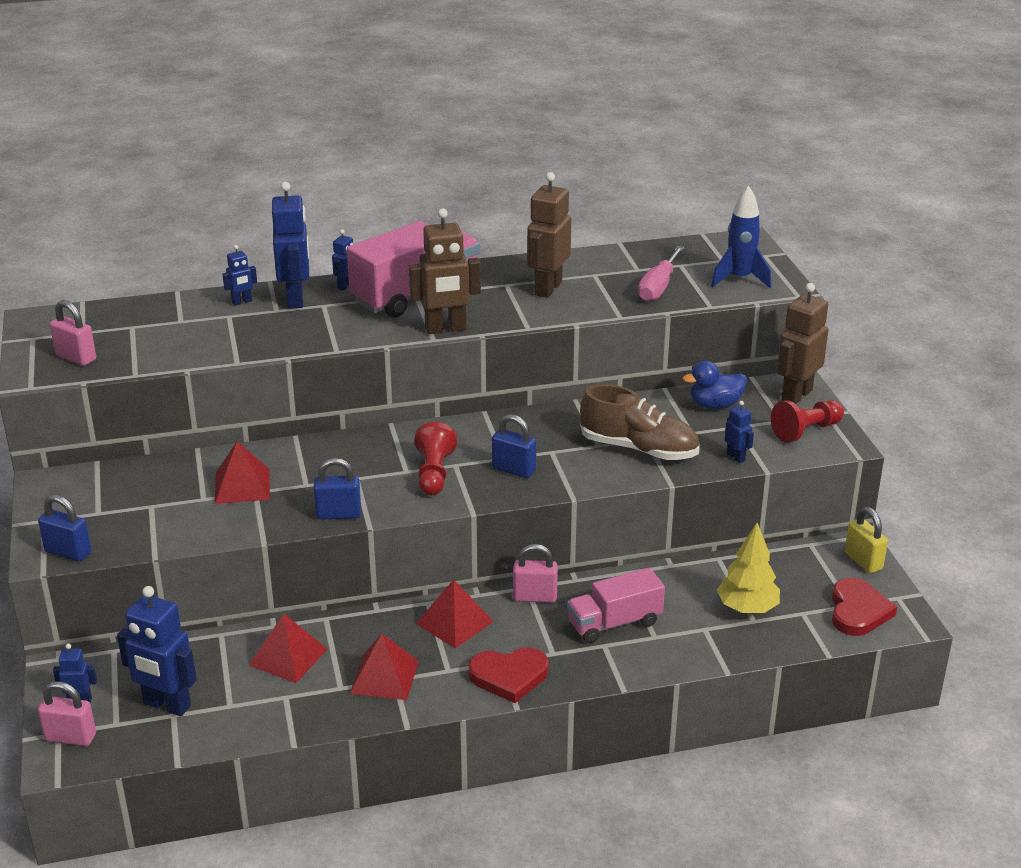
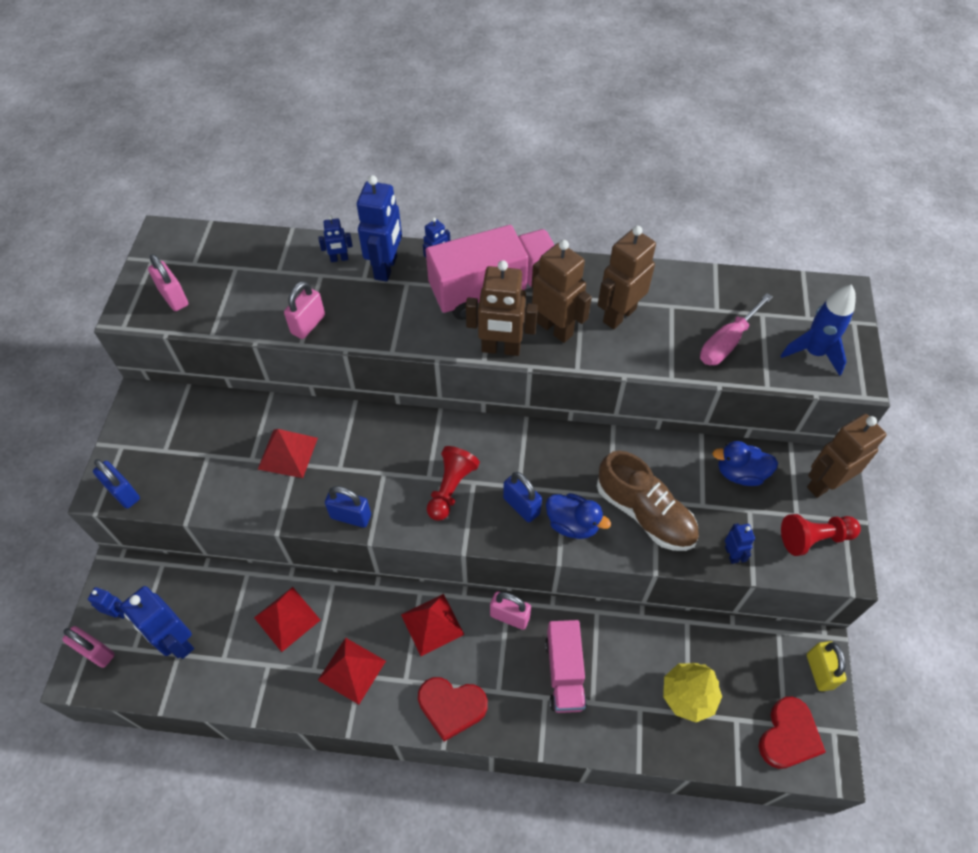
camera: 20 degrees right, 25 degrees up
(236, 349) = (308, 324): none -> pink padlock
(491, 307) = (555, 328): none -> brown robot
(572, 471) = (572, 524): none -> blue duck
(614, 623) = (564, 673): pink truck -> pink truck turned 90 degrees counterclockwise

